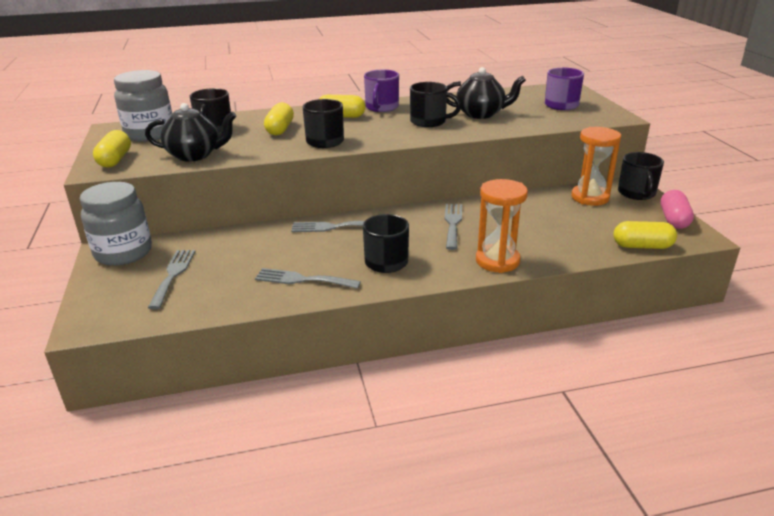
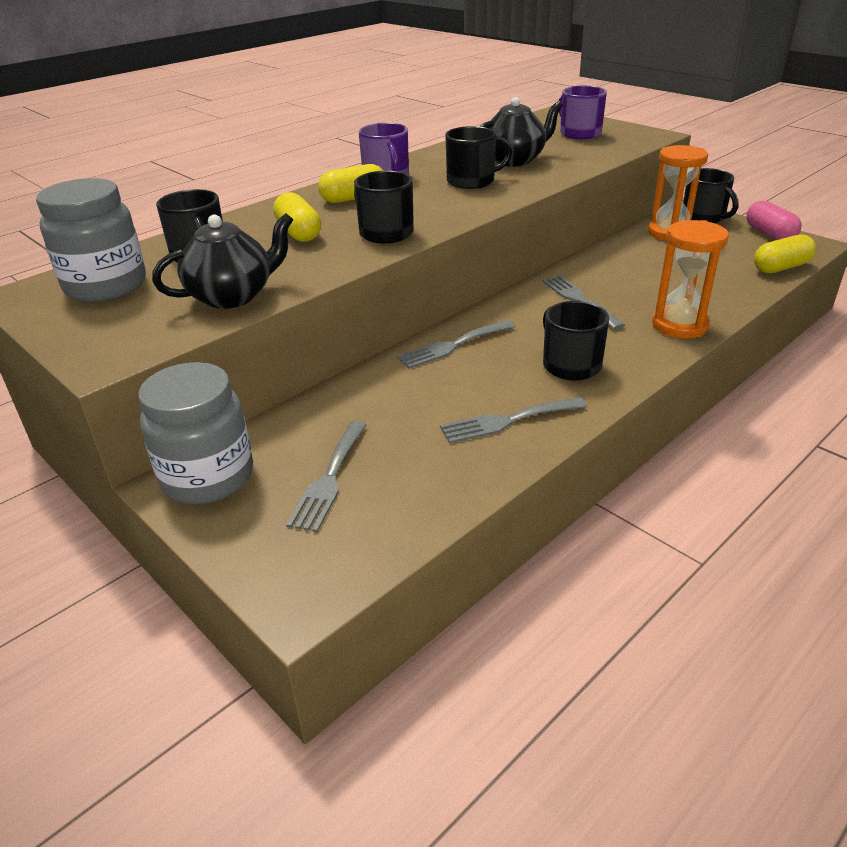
camera: 30 degrees left, 5 degrees up
(115, 160) = (111, 337): yellow capsule -> none
(173, 275) = (329, 479): grey fork -> grey fork turned 135 degrees counterclockwise

